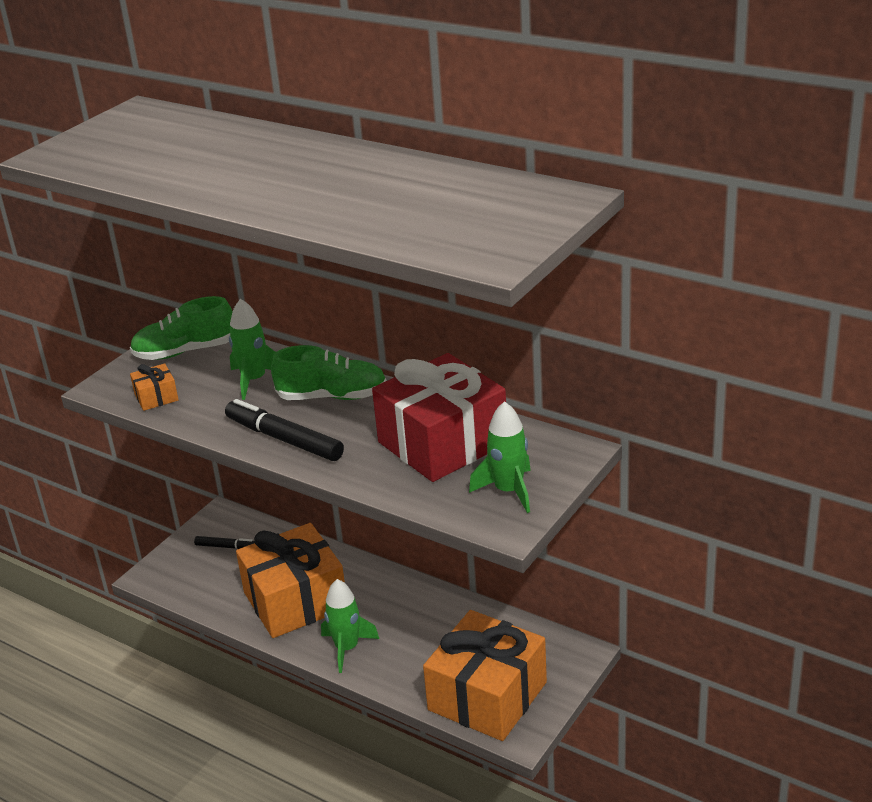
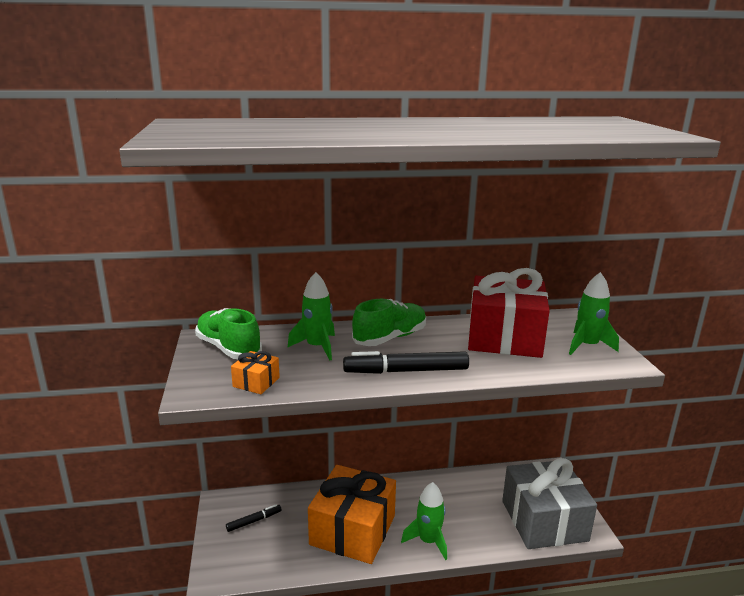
camera: 45 degrees left, 10 degrees down
(185, 352) = (228, 348): green shoe -> green shoe turned 105 degrees clockwise
(487, 696) = (544, 520): orange gift -> grey gift

